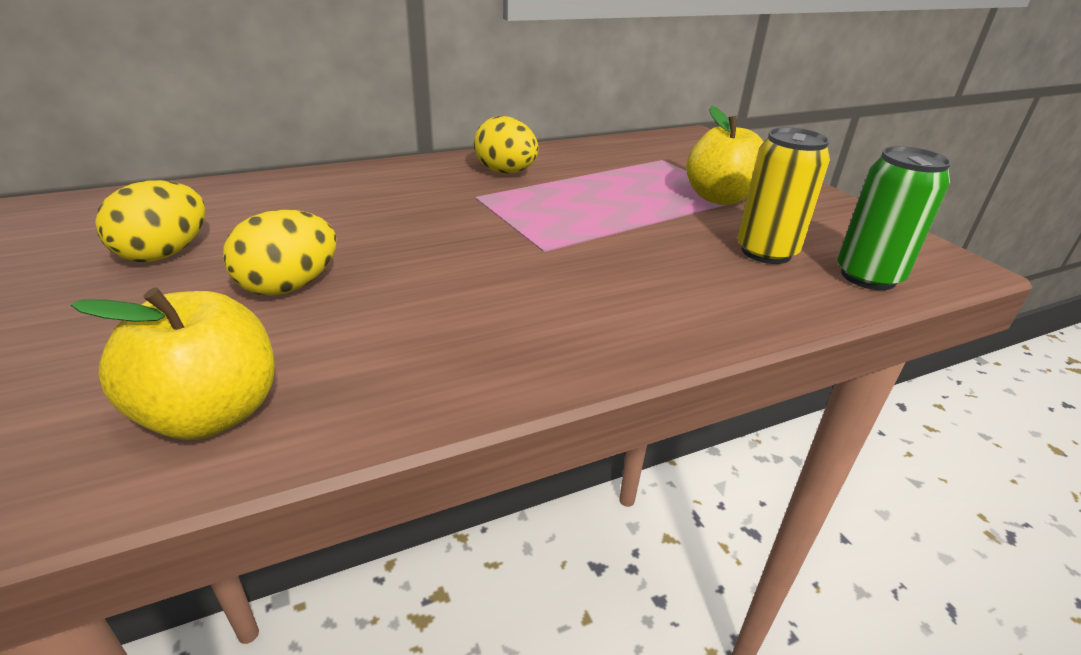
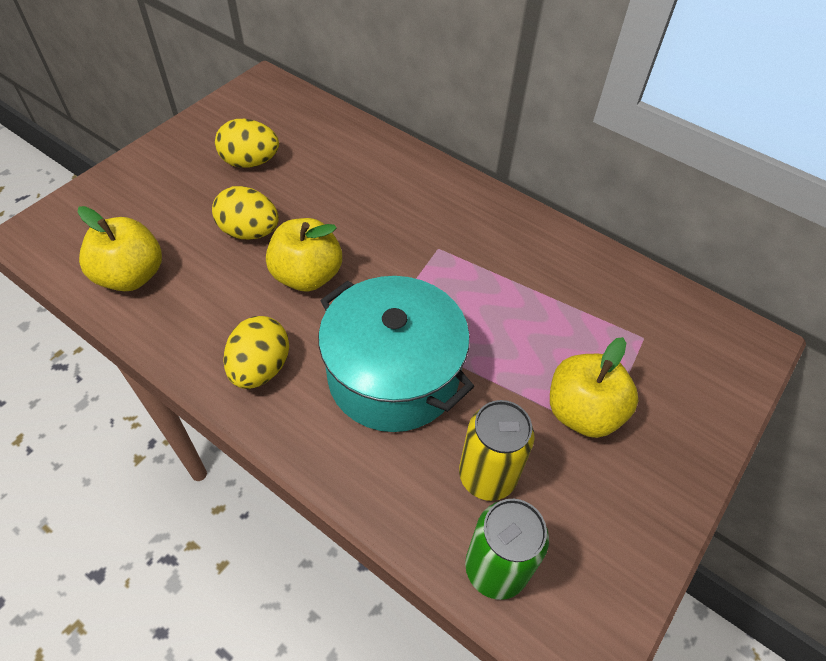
camera: 60 degrees right, 20 degrees up
(419, 269) = (307, 276): none -> yellow apple
(506, 172) = (501, 243): yellow egg -> yellow egg (260, 368)
(615, 261) = (393, 375): none -> turquoise pot

